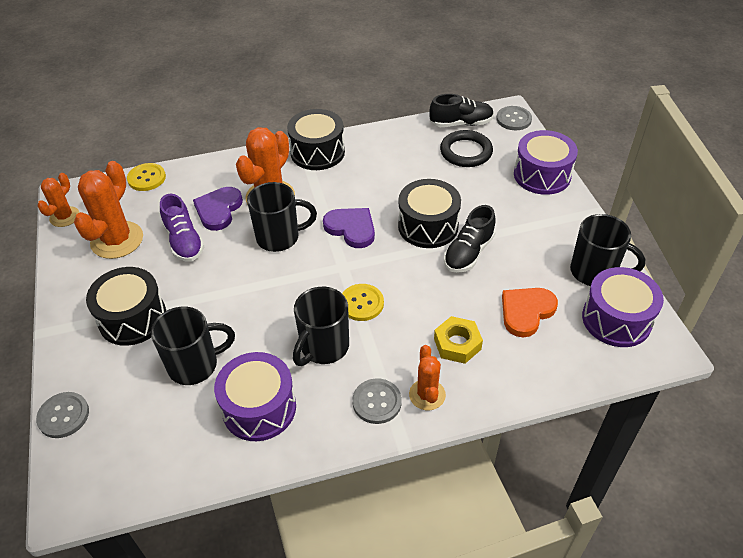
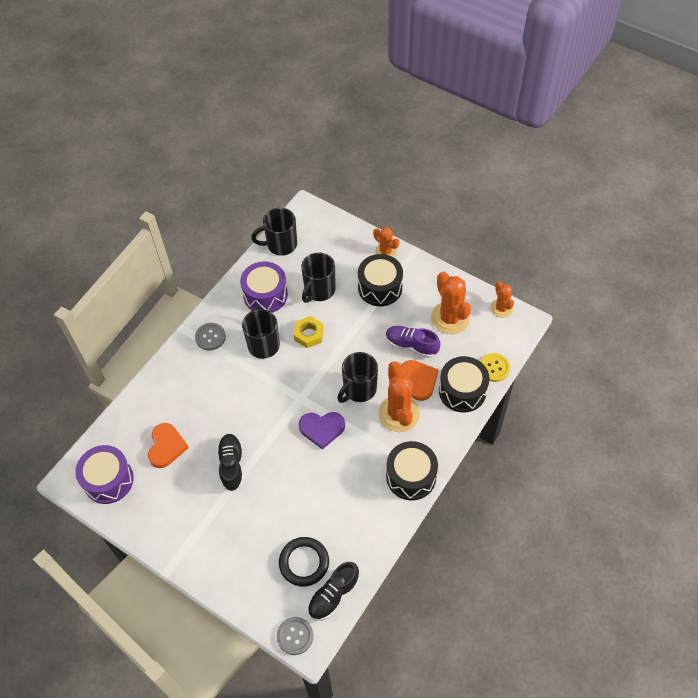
camera: 140 degrees right, 10 degrees up
(63, 416) = (351, 231): grey button -> none
(218, 210) = (419, 380): purple heart -> orange heart
(361, 303) = (267, 383): yellow button -> none
(427, 395) = (187, 358): orange cactus -> orange cactus (385, 252)
(428, 226) = (274, 467): black drum -> black drum (462, 391)
(457, 344) = (192, 397): yellow nut -> yellow nut (309, 334)
(542, 175) = (229, 580): purple drum -> none
(594, 272) = (140, 509): black mug -> black mug (280, 245)

